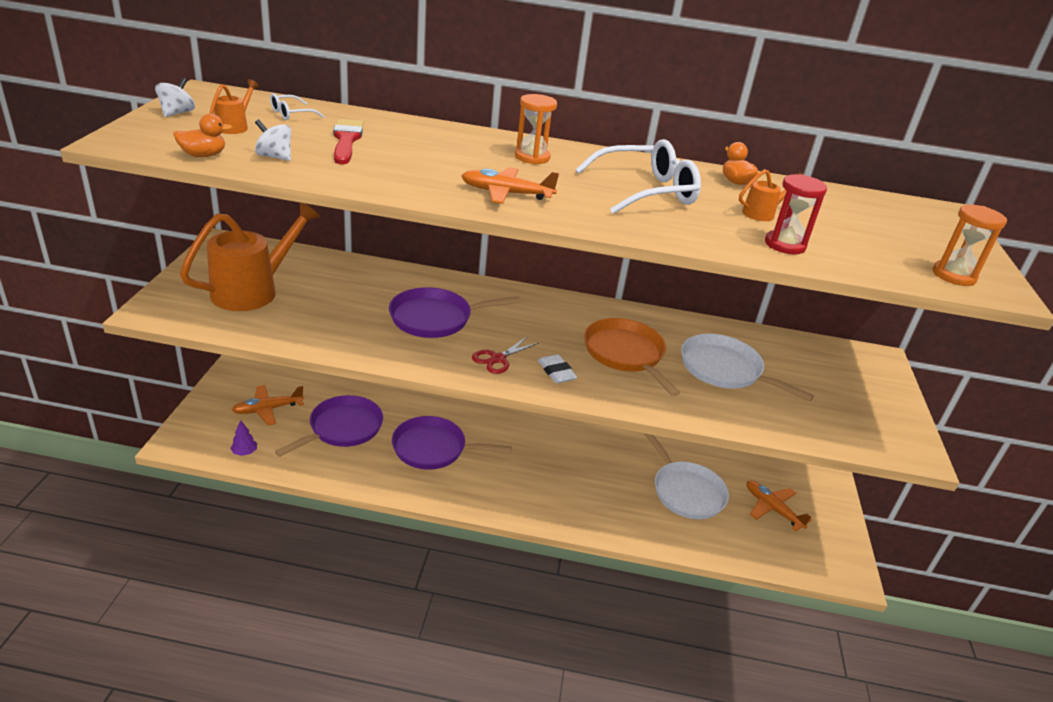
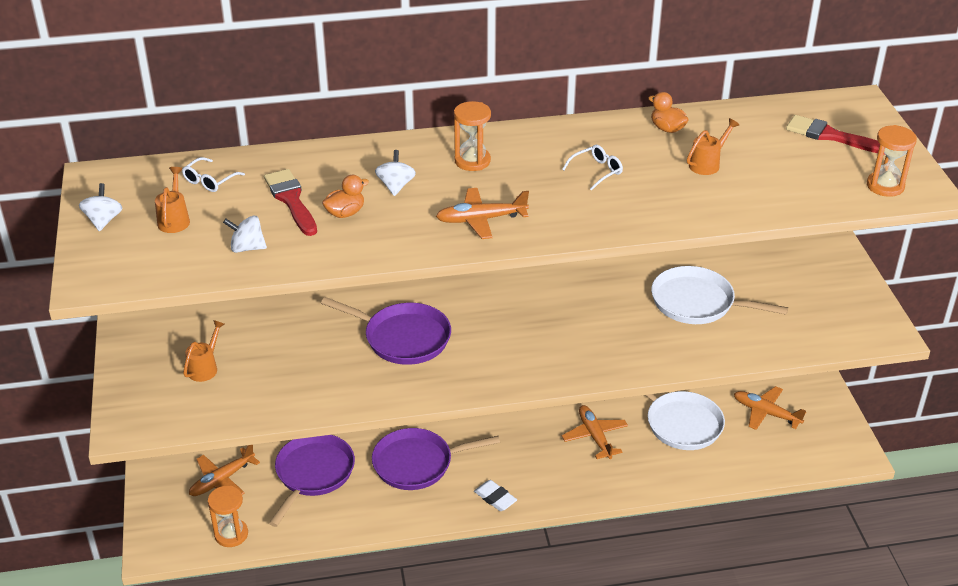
camera: 15 degrees left, 5 degrees up
(203, 155) = (183, 270): orange duck -> orange duck (345, 213)
(244, 452) = (231, 534): purple tree -> orange hourglass
(253, 291) = (205, 368): orange watering can -> orange watering can, size x0.44
(435, 318) = (403, 338): purple pan -> purple pan turned 120 degrees counterclockwise
(447, 155) = (395, 186): none -> white spinning top
(497, 359) = (489, 363): red scissors -> none
(556, 372) = (549, 359): white eraser -> white eraser (495, 498)
(601, 477) = (595, 437): none -> orange plane
(625, 354) = (601, 316): orange pan -> none
(646, 191) = (596, 171): white glasses -> white glasses, size x0.47
(785, 245) = (741, 198): red hourglass -> none
(906, 226) = (831, 136): none -> red brush

